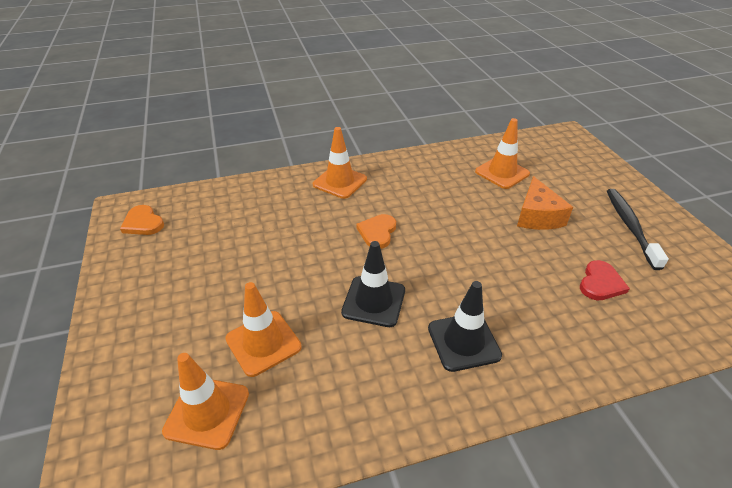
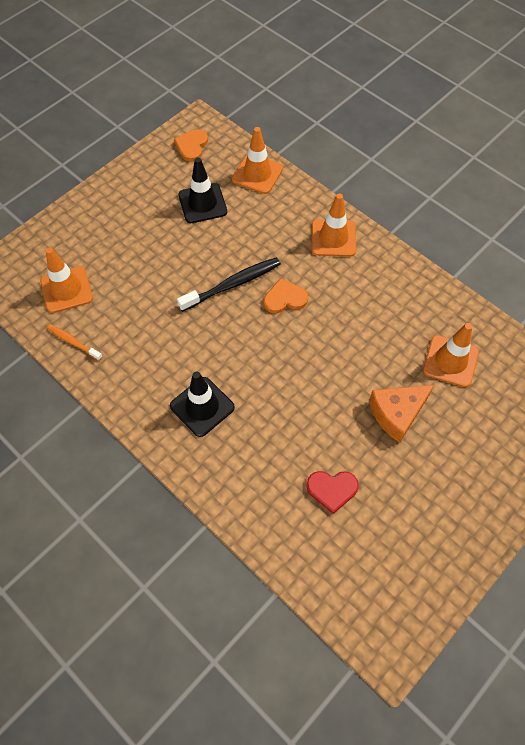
camera: 60 degrees right, 20 degrees up
(263, 343) = (130, 287): orange traffic cone -> orange traffic cone (257, 174)
(292, 438) = (73, 342): none -> orange toothbrush
(373, 301) = (206, 332): black traffic cone -> black traffic cone (202, 203)
(630, 226) = (439, 501): black toothbrush -> black toothbrush (232, 284)

